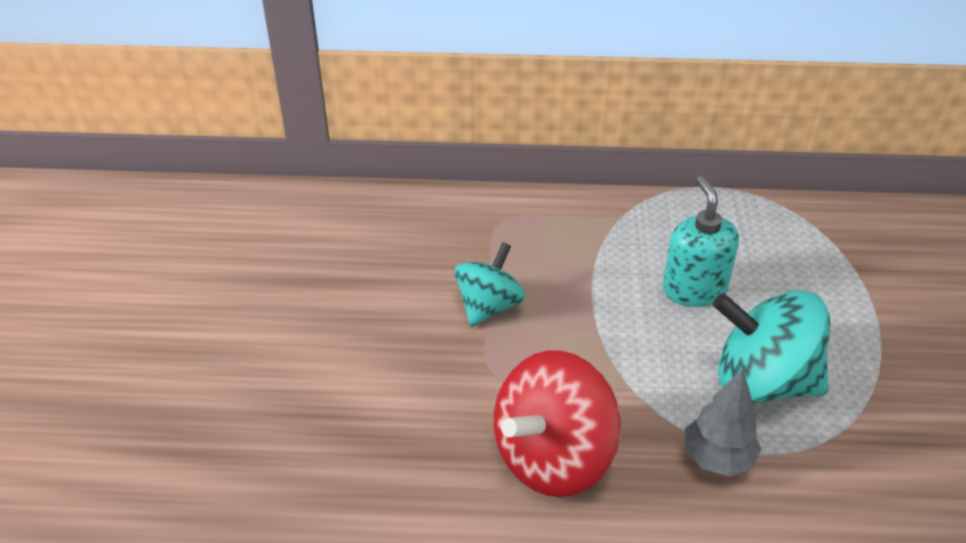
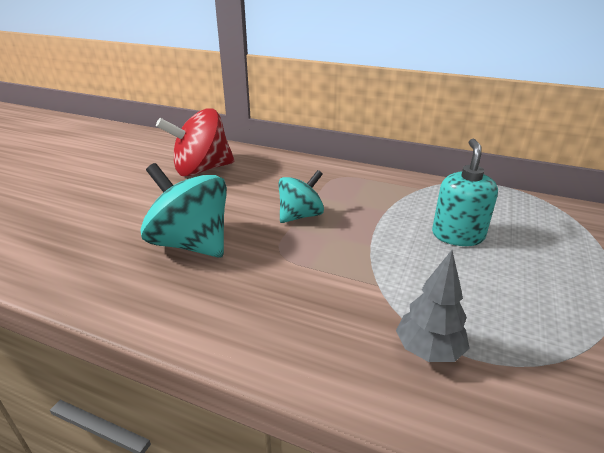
camera: 20 degrees right, 10 degrees down
(553, 457) = (289, 313): red spinning top -> red spinning top (201, 170)
(762, 382) = (493, 305): turquoise spinning top -> turquoise spinning top (191, 243)

